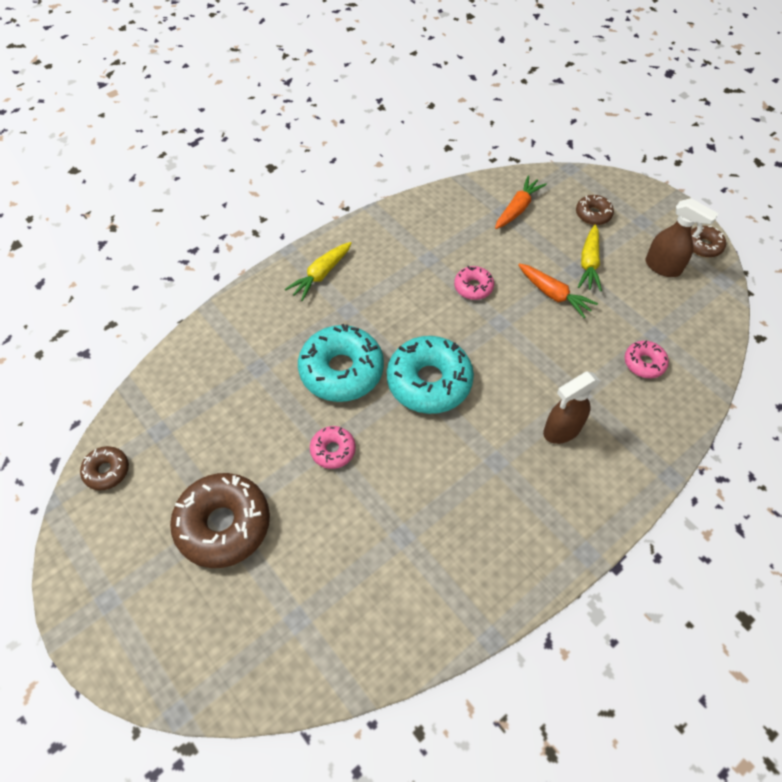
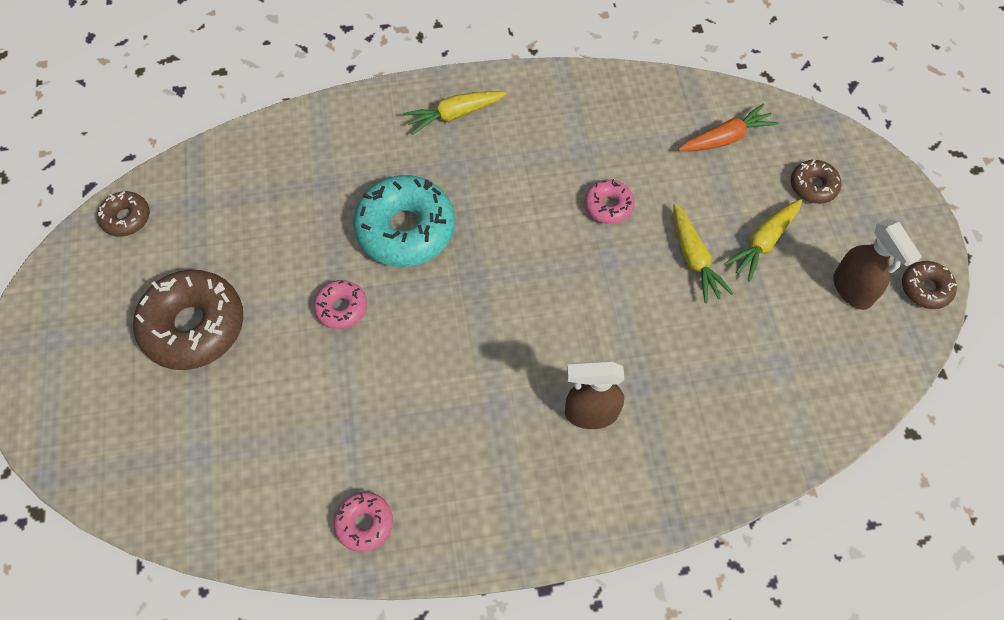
camera: 30 degrees right, 5 degrees up
(429, 381) = (486, 287): turquoise donut -> none
(553, 294) = (694, 259): orange carrot -> yellow carrot
(644, 363) = (741, 389): pink donut -> pink donut (364, 523)

